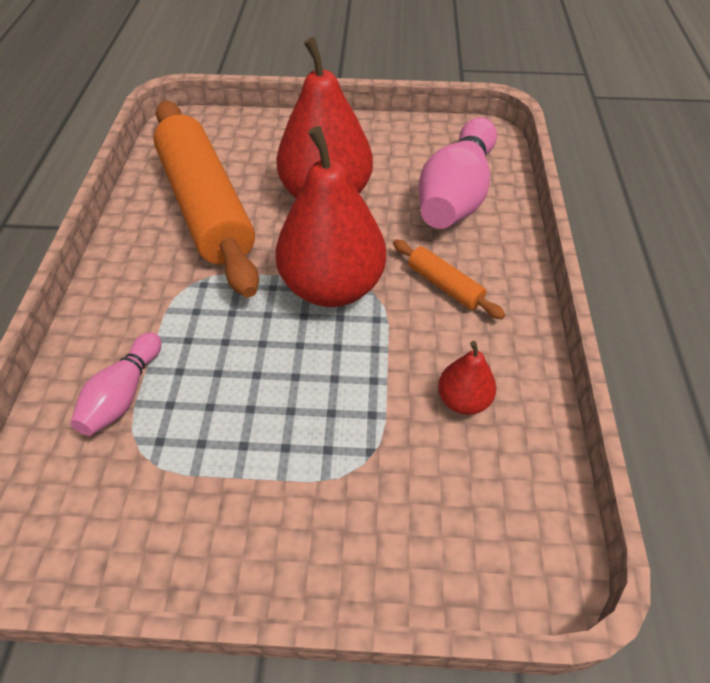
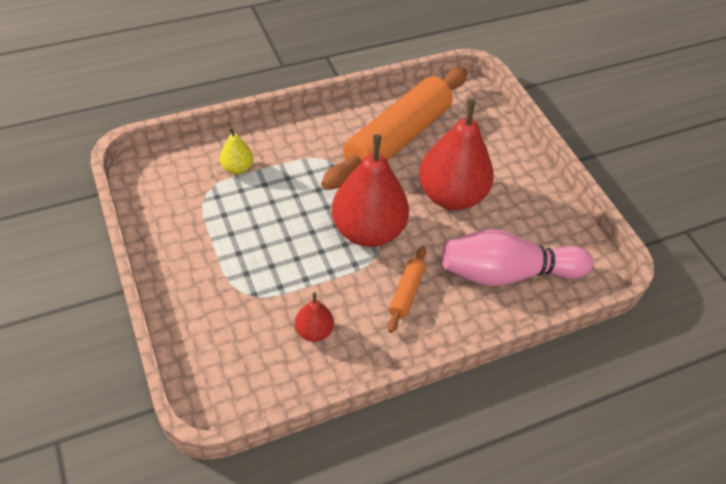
camera: 60 degrees right, 0 degrees up
(123, 394) = (237, 168): pink bowling pin -> yellow pear

